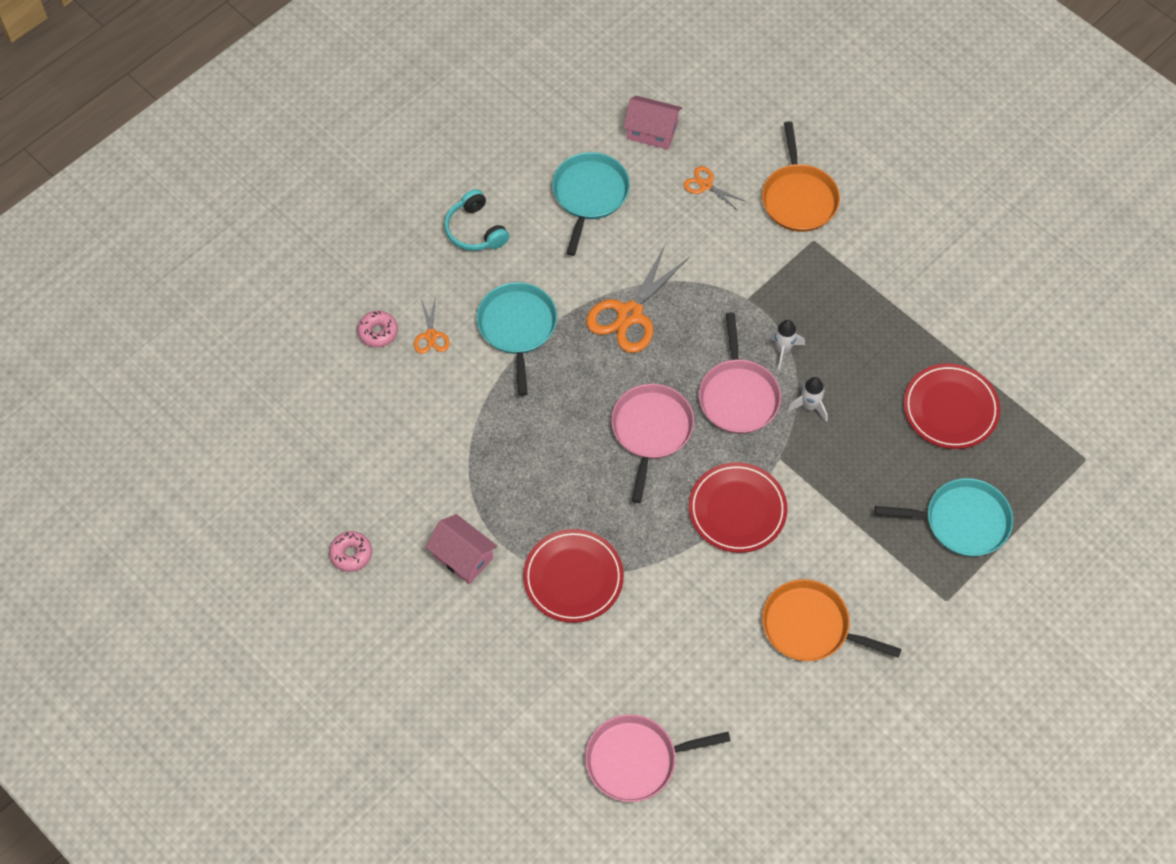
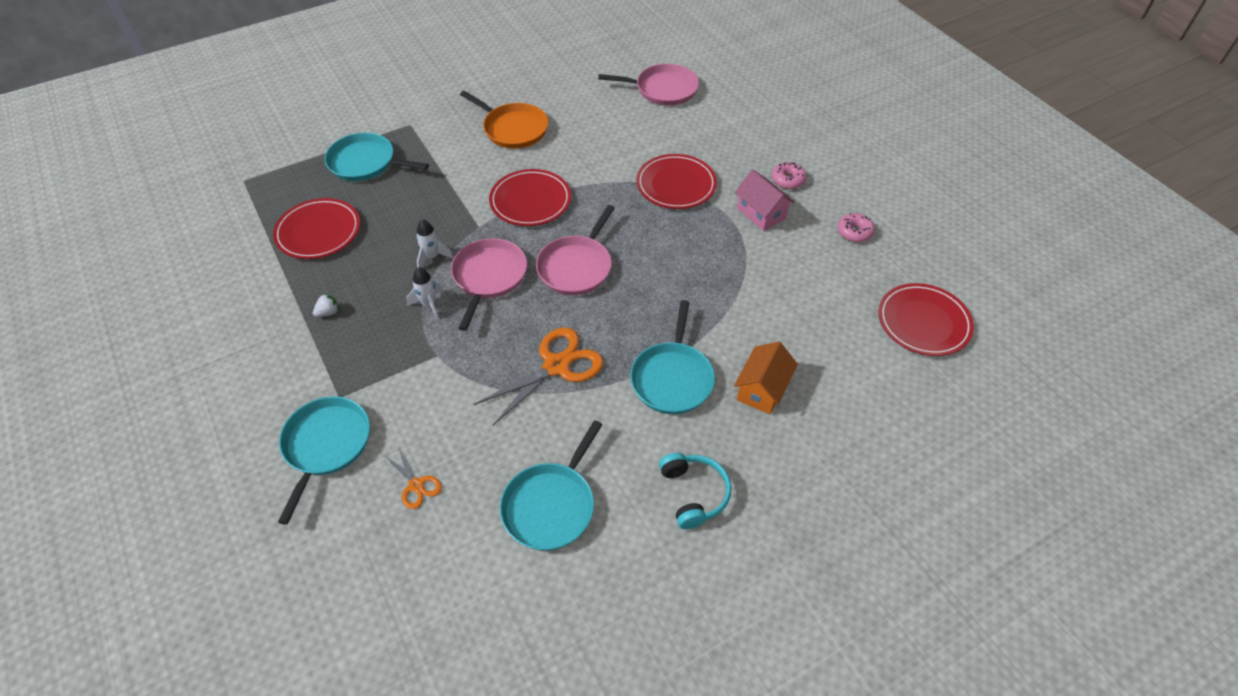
camera: 165 degrees left, 10 degrees down
(275, 447) = (923, 322): none -> red plate
(378, 332) = (817, 405): pink donut -> pink donut (788, 180)
(431, 335) = (762, 389): orange scissors -> orange house
(652, 131) = (444, 572): pink house -> none
(798, 198) = (326, 445): orange pan -> turquoise pan
(877, 318) = (328, 312): none -> white strawberry

